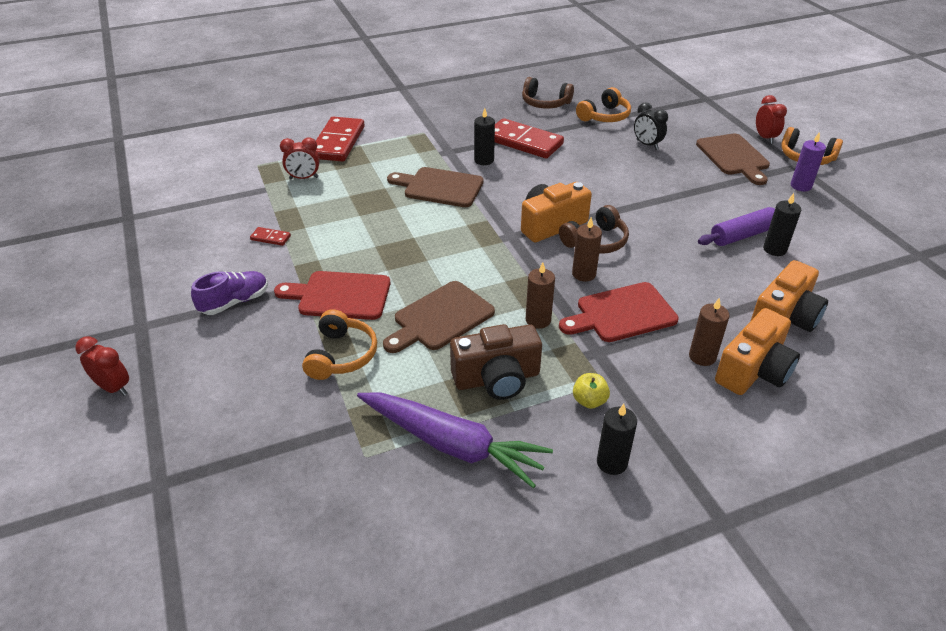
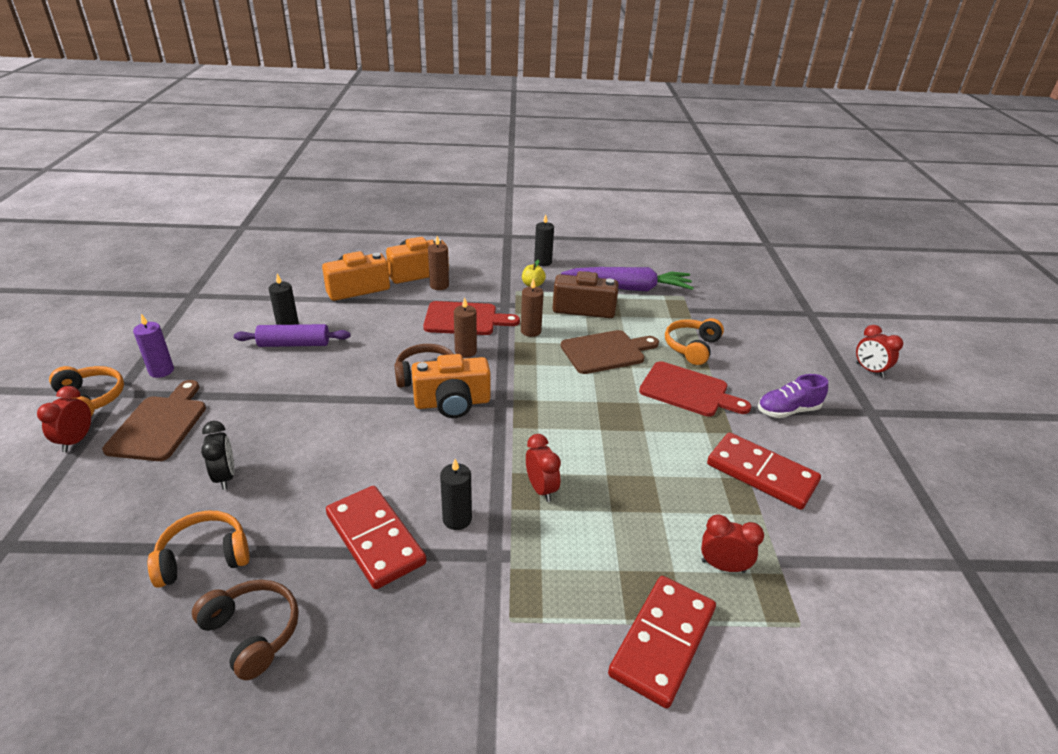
camera: 160 degrees left, 5 degrees down
(270, 238) = (761, 474): red domino -> red domino, size x2.34
(439, 187) = (541, 489): brown cutting board -> red clock
(452, 444) = (629, 288): purple carrot -> purple carrot turned 135 degrees clockwise

